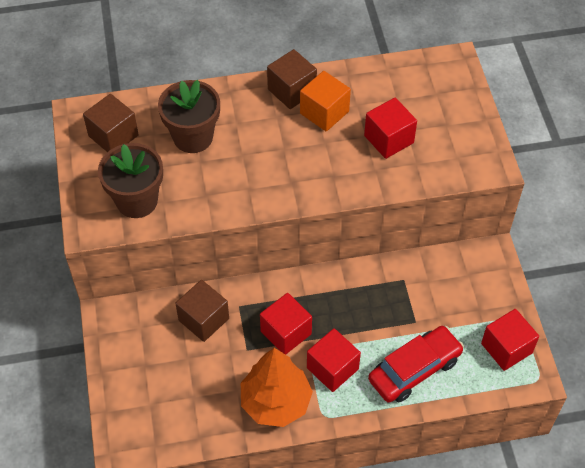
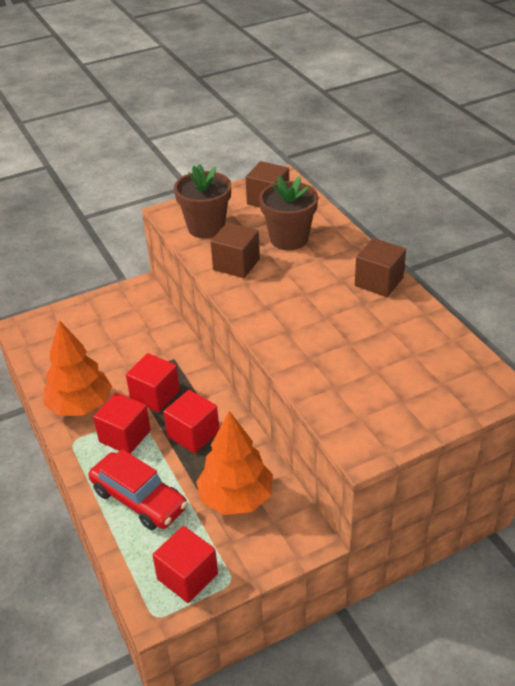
camera: 75 degrees right, 15 degrees down
(203, 319) = (153, 341): brown cube -> brown cube (236, 264)
(324, 112) = (364, 308): orange cube -> none
(388, 139) = (355, 360): red cube -> red cube (193, 434)
(435, 294) = (236, 498): none -> orange tree

